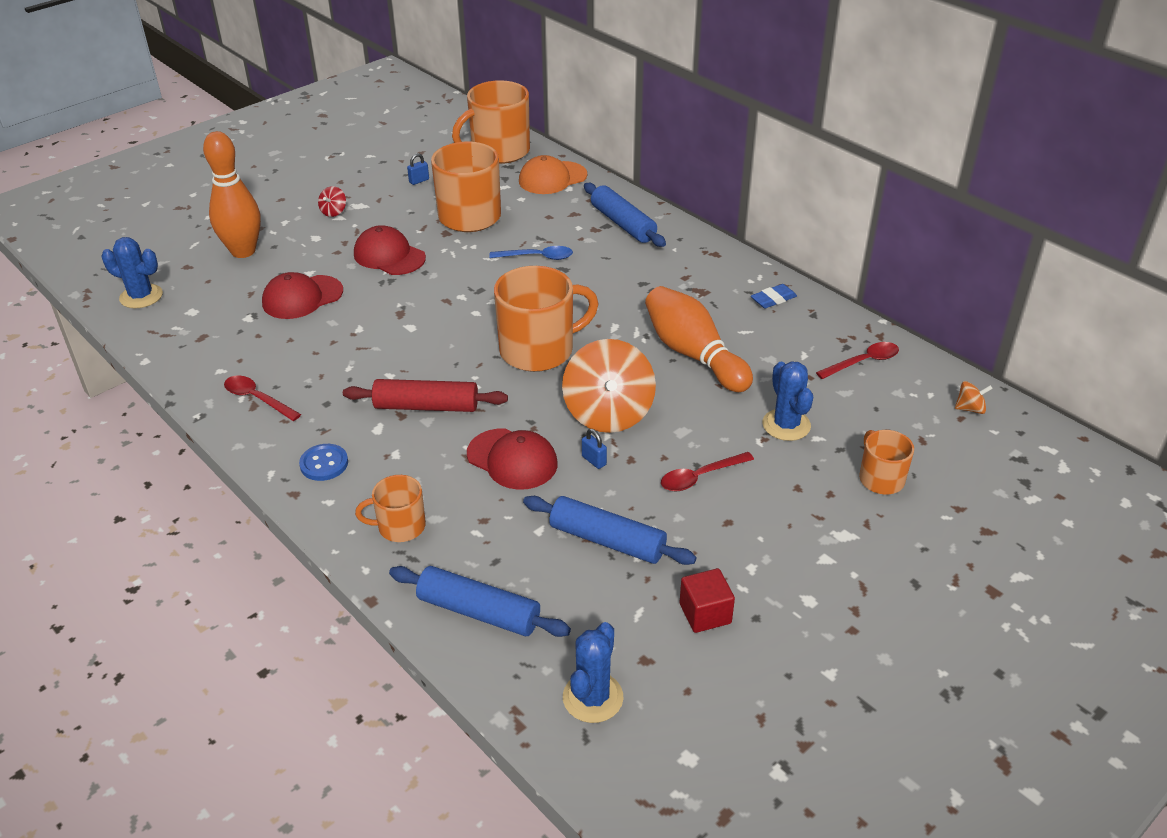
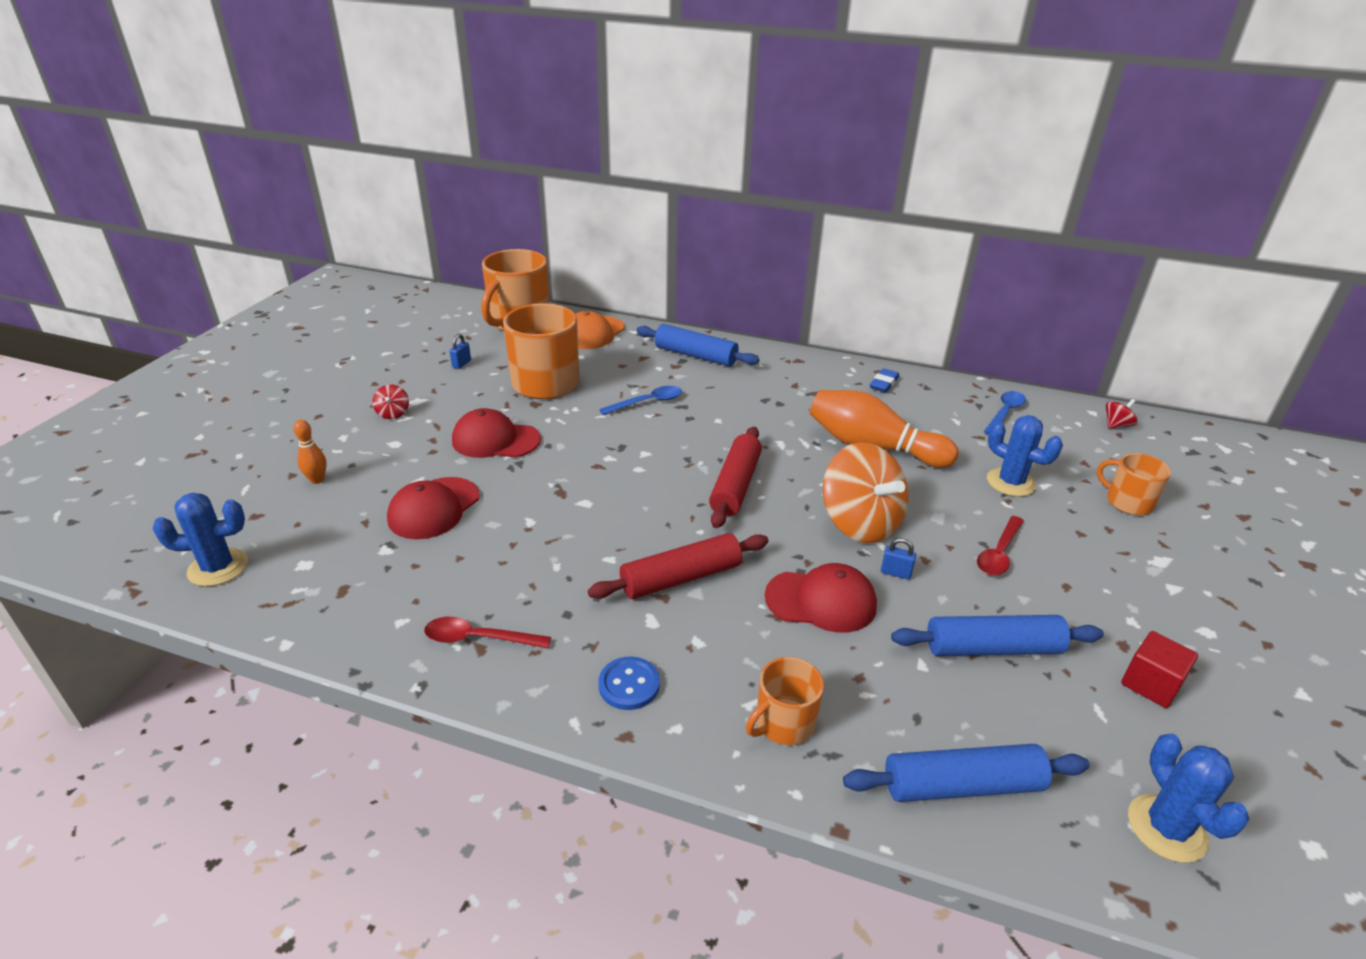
camera: 30 degrees left, 5 degrees down
(243, 251) = (317, 480): orange bowling pin -> orange bowling pin, size x0.44
(538, 350) = (735, 485): orange mug -> red rolling pin
(863, 362) = (1005, 413): red spoon -> blue spoon
(970, 408) = (1116, 425): orange spinning top -> red spinning top

